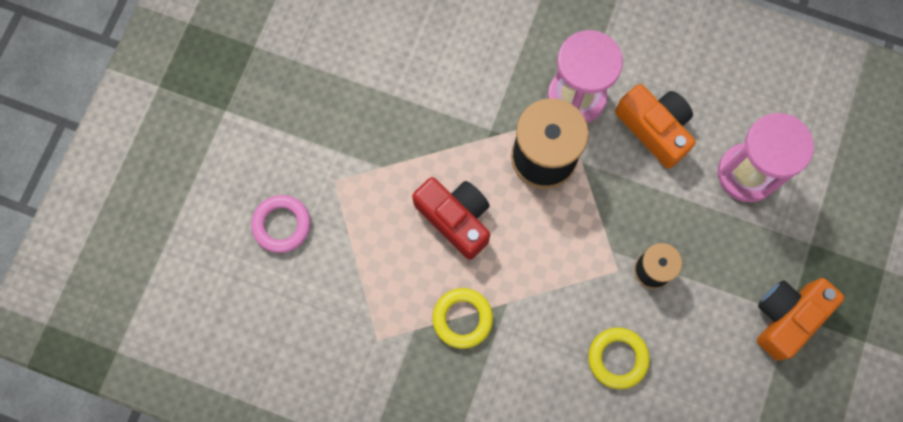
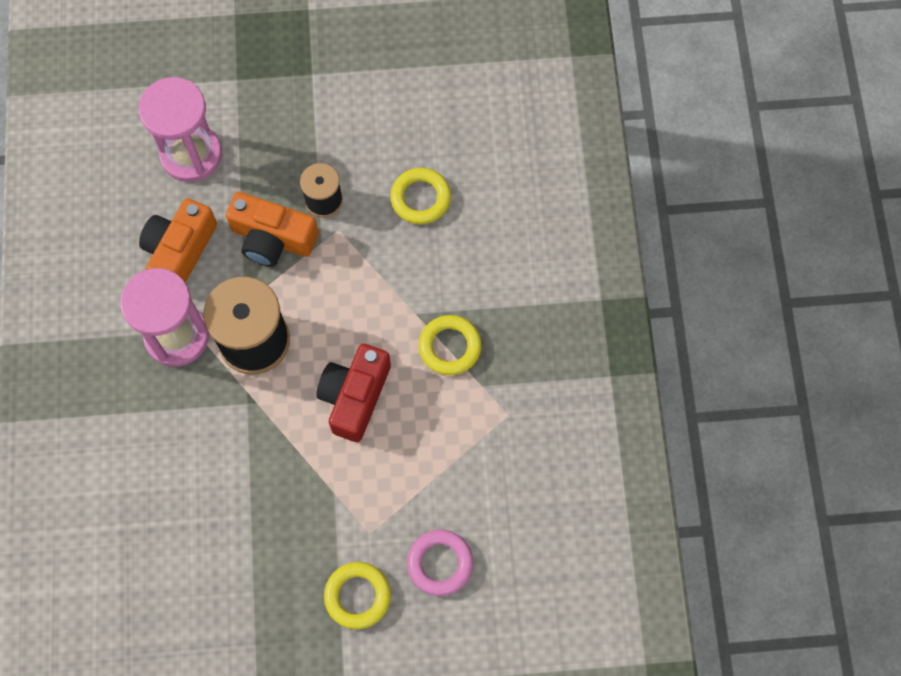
camera: 115 degrees left, 5 degrees down
(289, 150) = (357, 596): none -> yellow ring
(787, 317) = (315, 76): orange camera -> orange camera (272, 238)

